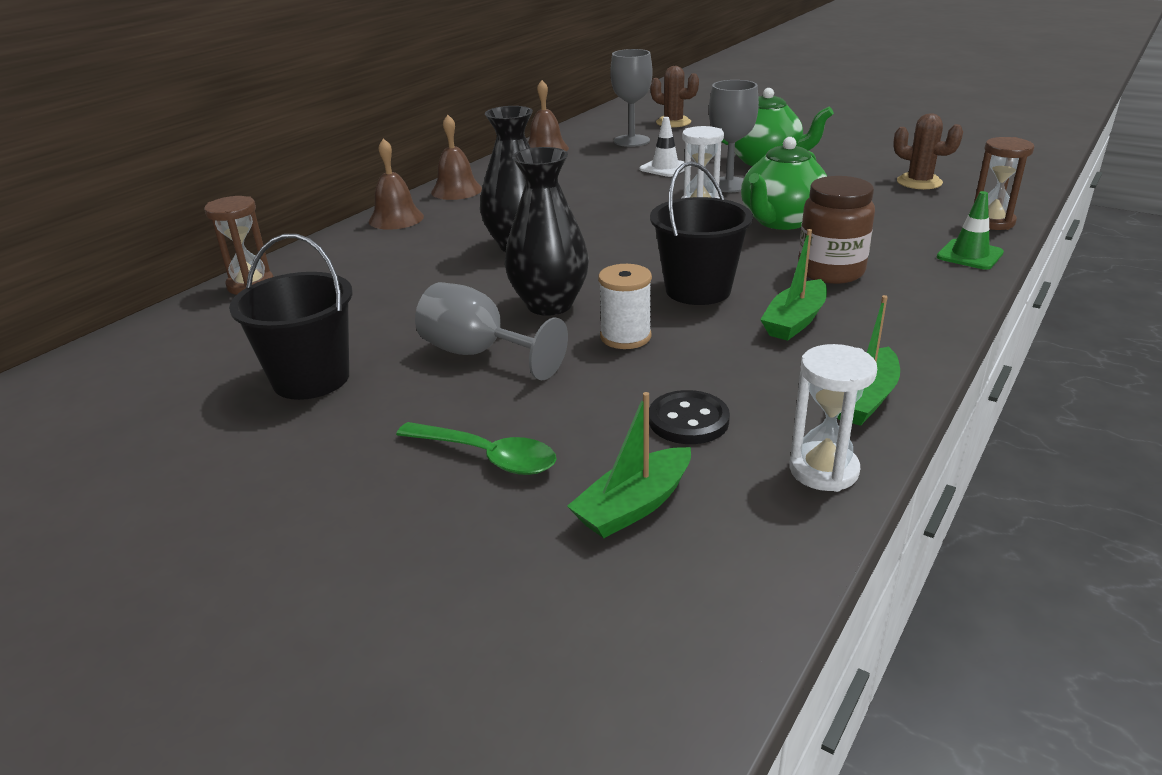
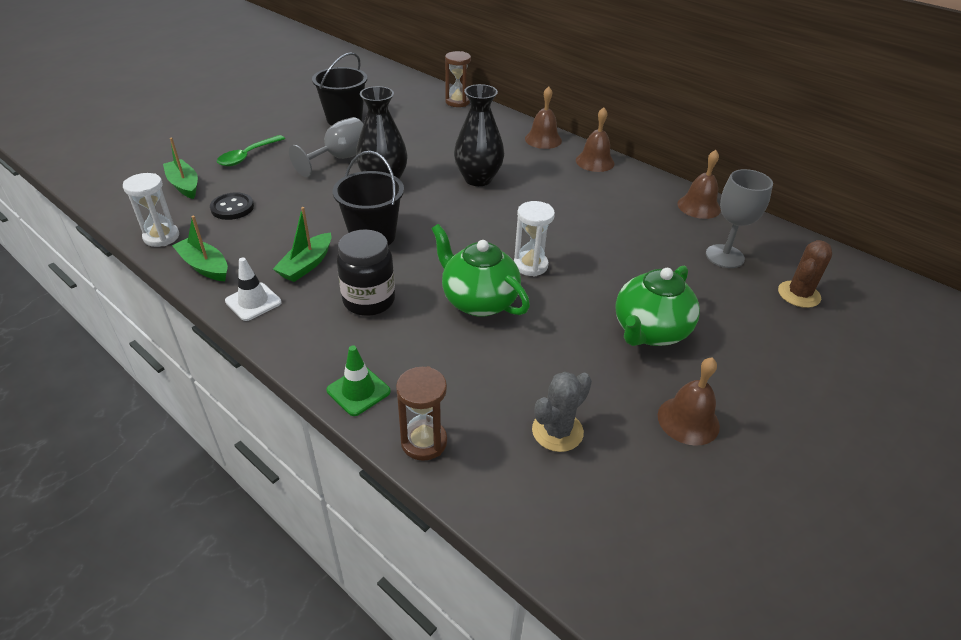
camera: 95 degrees right, 10 degrees up
(625, 337) = (328, 201): white spool -> none
(665, 168) = (635, 263): white traffic cone -> white traffic cone (253, 302)
(729, 185) = (579, 291): grey goblet -> none
(795, 321) = (306, 265): green boat -> green boat turned 105 degrees counterclockwise
(831, 271) = (369, 300): brown jar -> black jar
(858, 149) = (688, 420): none -> brown bell
(919, 182) = (557, 431): brown cactus -> grey cactus

